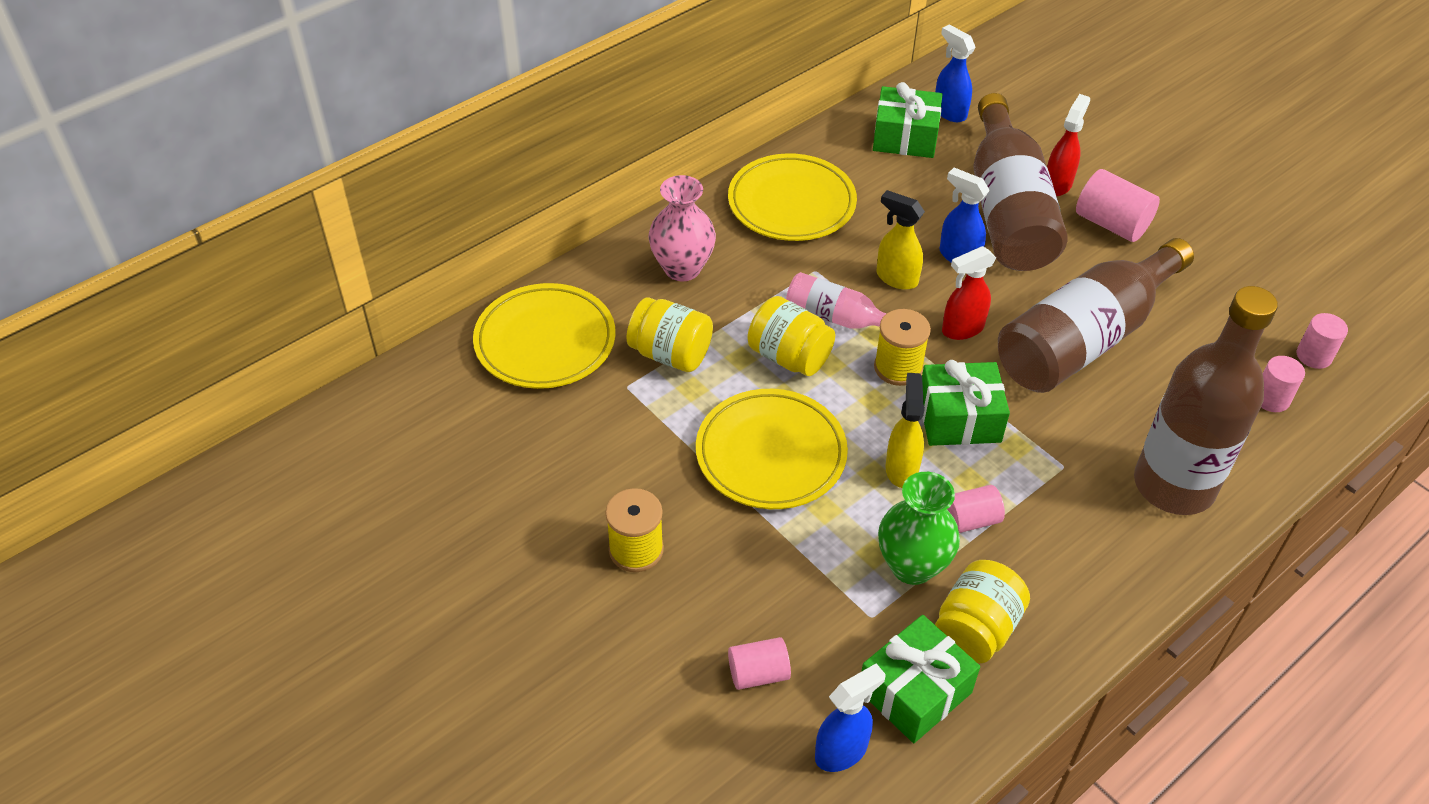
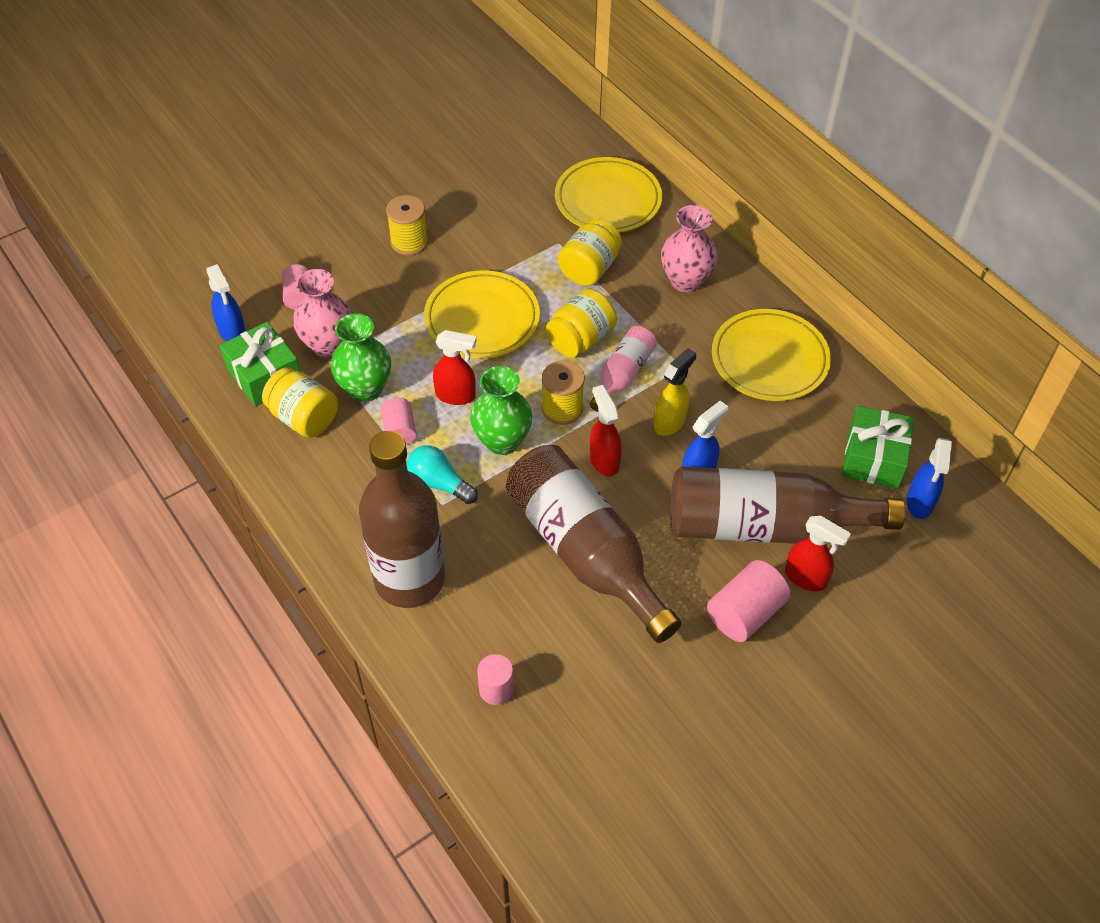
camera: 95 degrees right, 5 degrees up
(844, 621) = (327, 345): none -> pink vase
(901, 468) = (456, 395): yellow spray bottle -> red spray bottle
(949, 112) = (919, 503): blue spray bottle -> blue spray bottle turned 135 degrees clockwise
(959, 418) = (502, 441): green gift -> green vase
(1036, 472) = (439, 483): none -> turquoise light bulb
(1314, 356) = (547, 748): pink cylinder -> none

